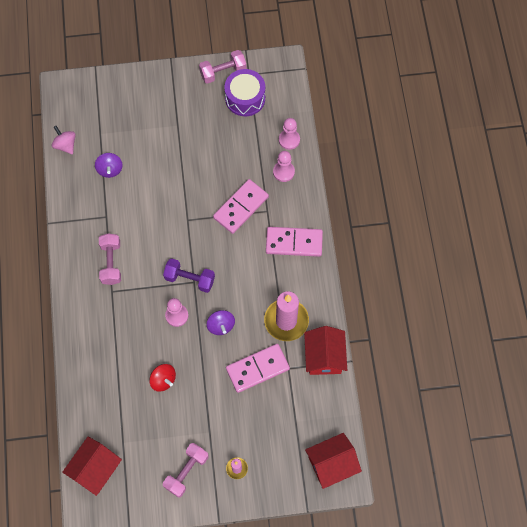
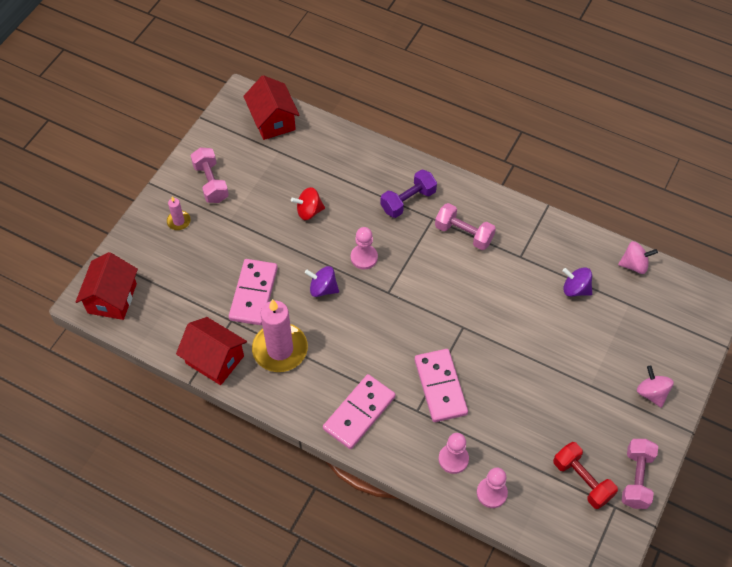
camera: 125 degrees right, 10 degrees down
(159, 90) = (651, 393): none -> pink spinning top
(190, 279) = (394, 290): purple dumbbell -> purple dumbbell (408, 201)
(245, 98) = (582, 480): purple drum -> red dumbbell

